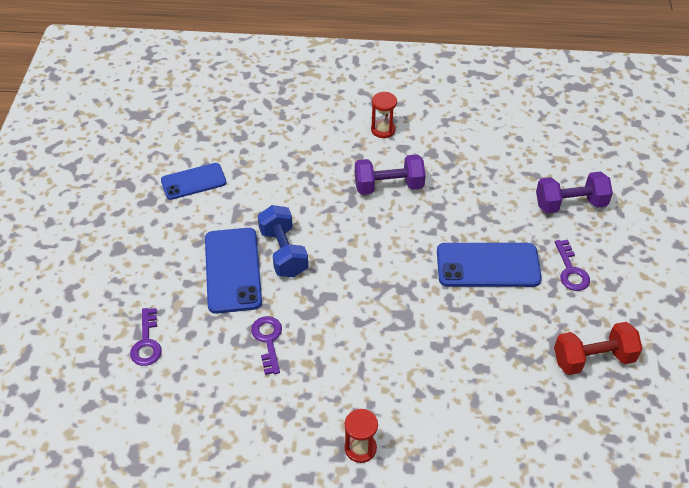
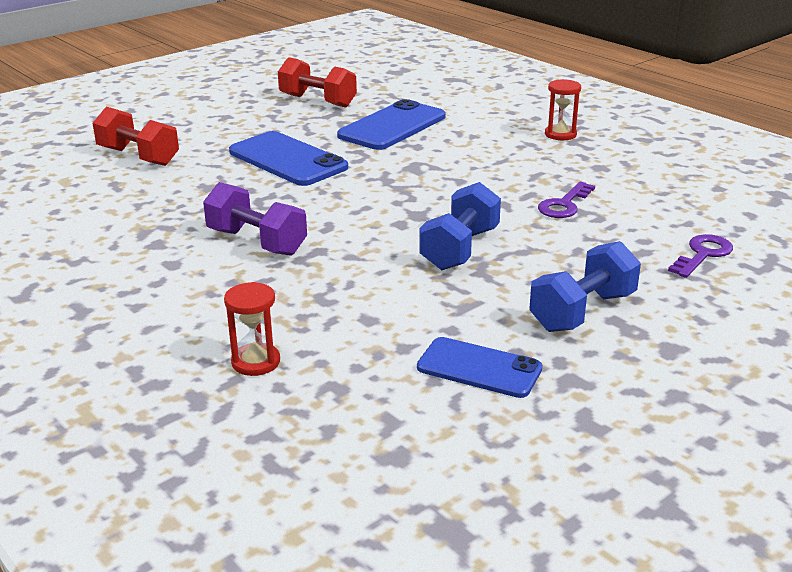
camera: 135 degrees left, 20 degrees down
(178, 246) = (582, 312): none -> blue dumbbell
(233, 270) = (537, 262): blue phone -> blue phone (392, 126)
(383, 130) = (154, 290): red hourglass -> red hourglass (256, 362)
(570, 204) = (138, 157): purple dumbbell -> red dumbbell
(571, 271) = (233, 132): purple key -> none

